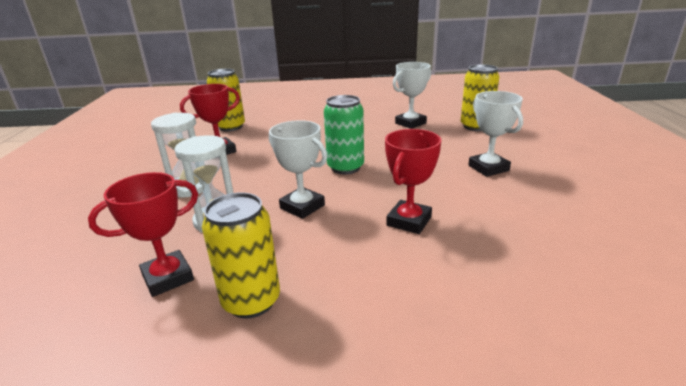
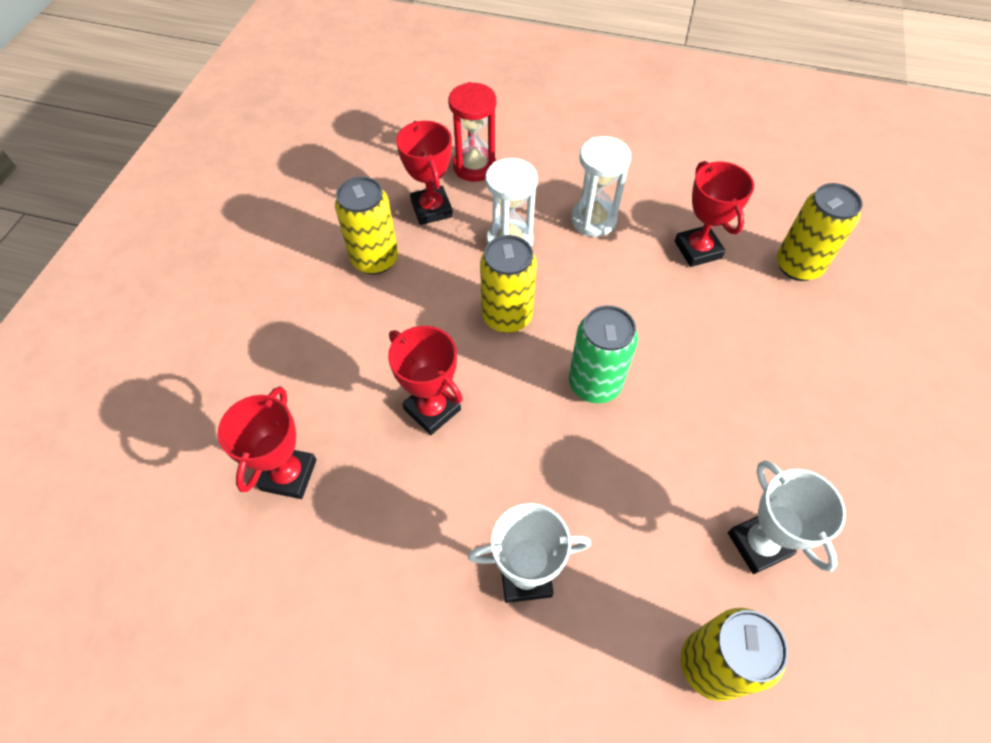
camera: 105 degrees right, 30 degrees up
(100, 262) = (474, 166): none -> red hourglass
(302, 207) = (507, 316): white trophy -> yellow can
(532, 279) = (289, 475): none -> red trophy

